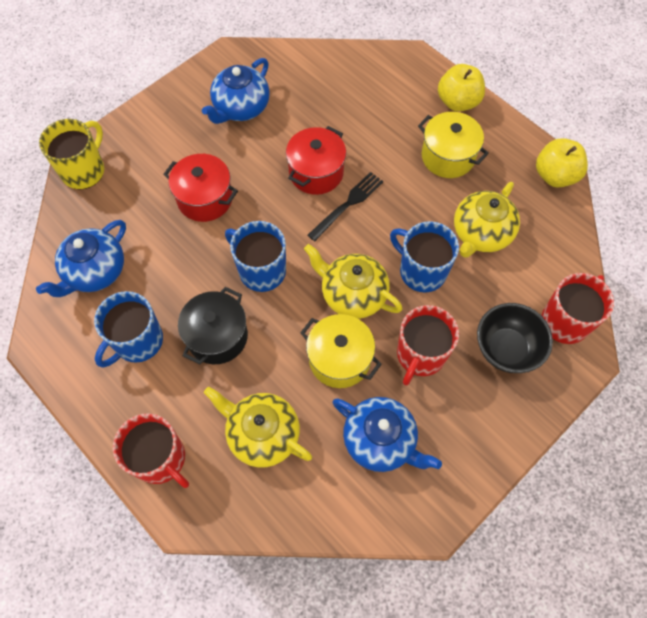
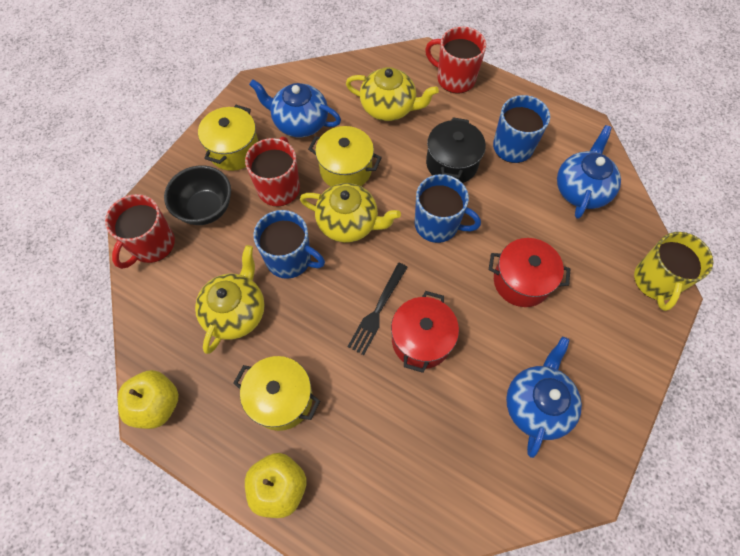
camera: 165 degrees right, 0 degrees up
(468, 420) = (234, 150): none -> yellow pot

